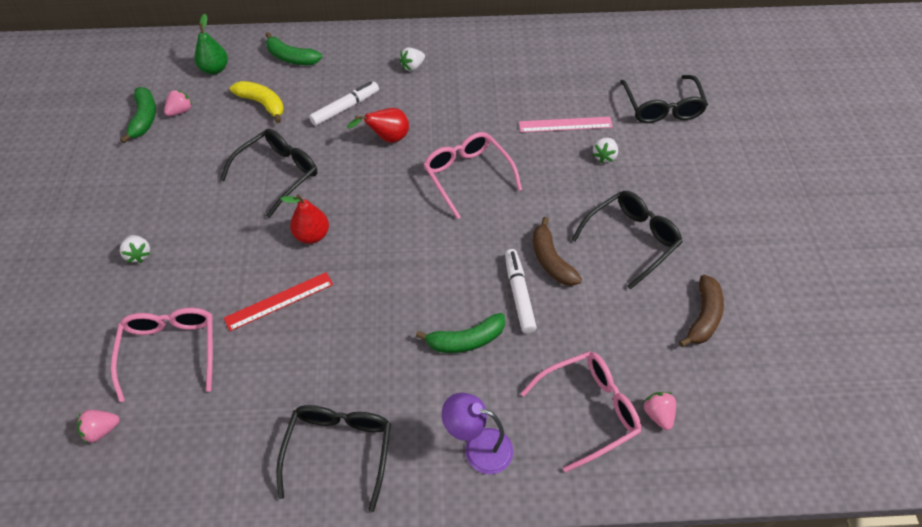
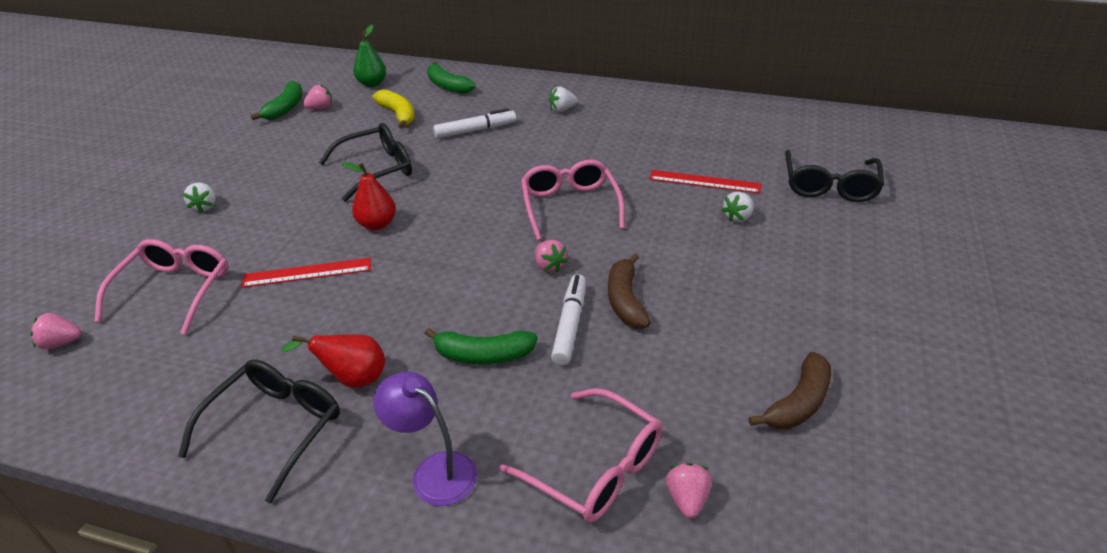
camera: 20 degrees right, 15 degrees down
(387, 138) = (503, 160): red pear -> red pear (353, 379)
(478, 242) = (549, 266): none -> pink strawberry
(565, 124) = (704, 181): pink ruler -> red ruler
(589, 410) = (595, 468): pink glasses -> pink glasses turned 45 degrees clockwise
(631, 240) = (735, 301): black glasses -> none

